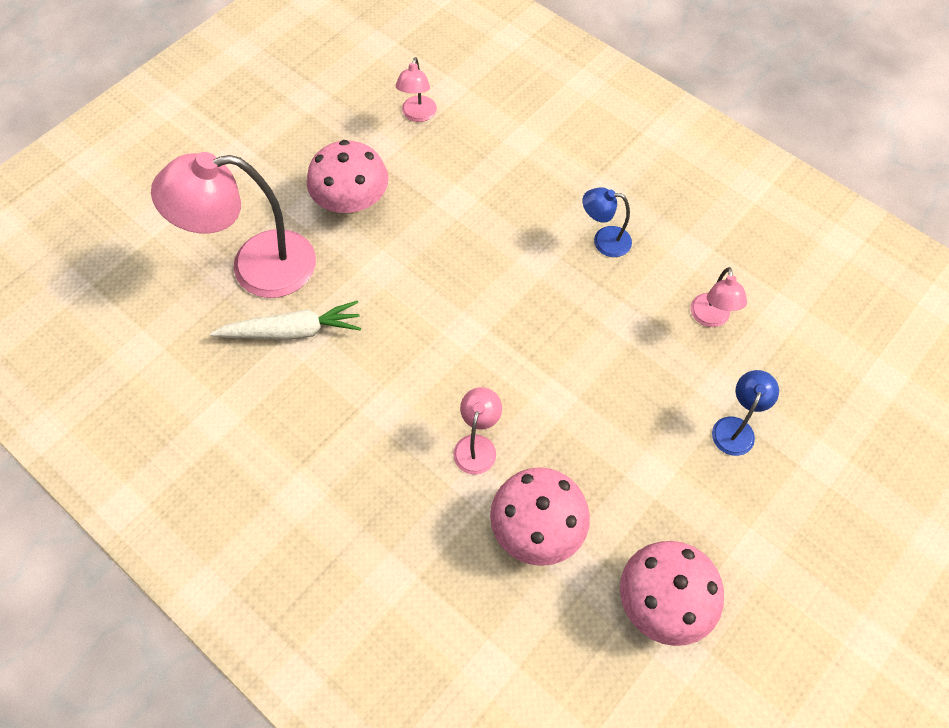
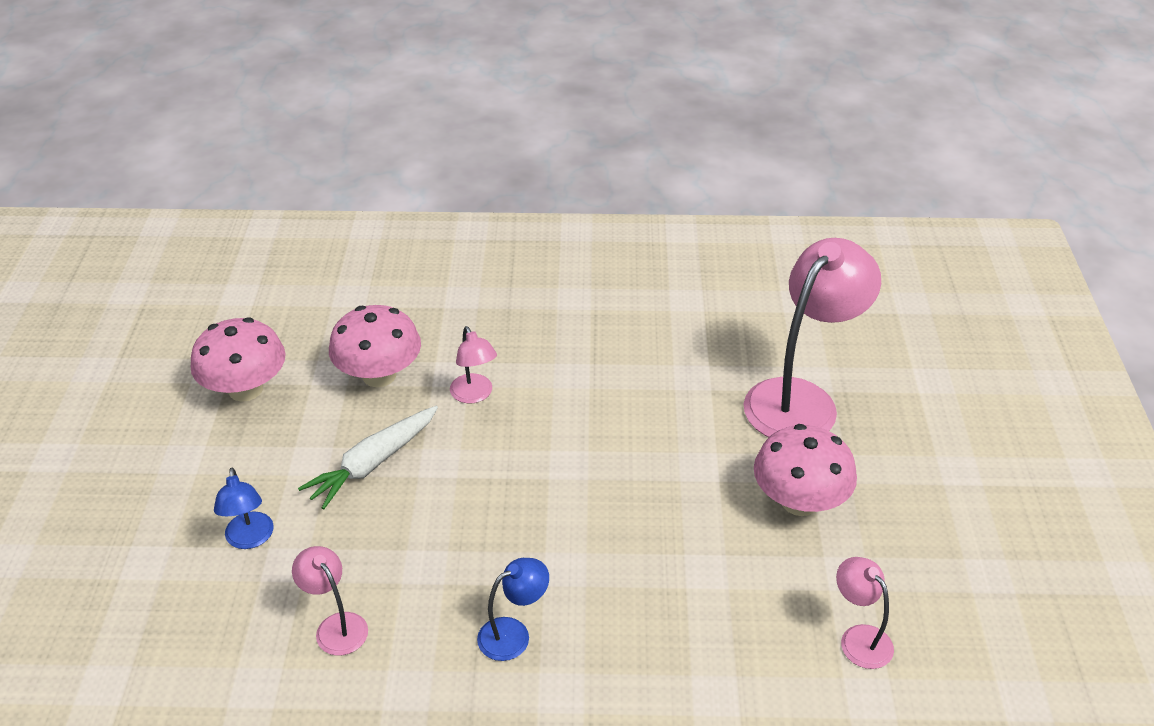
camera: 140 degrees right, 20 degrees down
(292, 331) = (708, 377): white carrot -> white carrot (373, 463)

